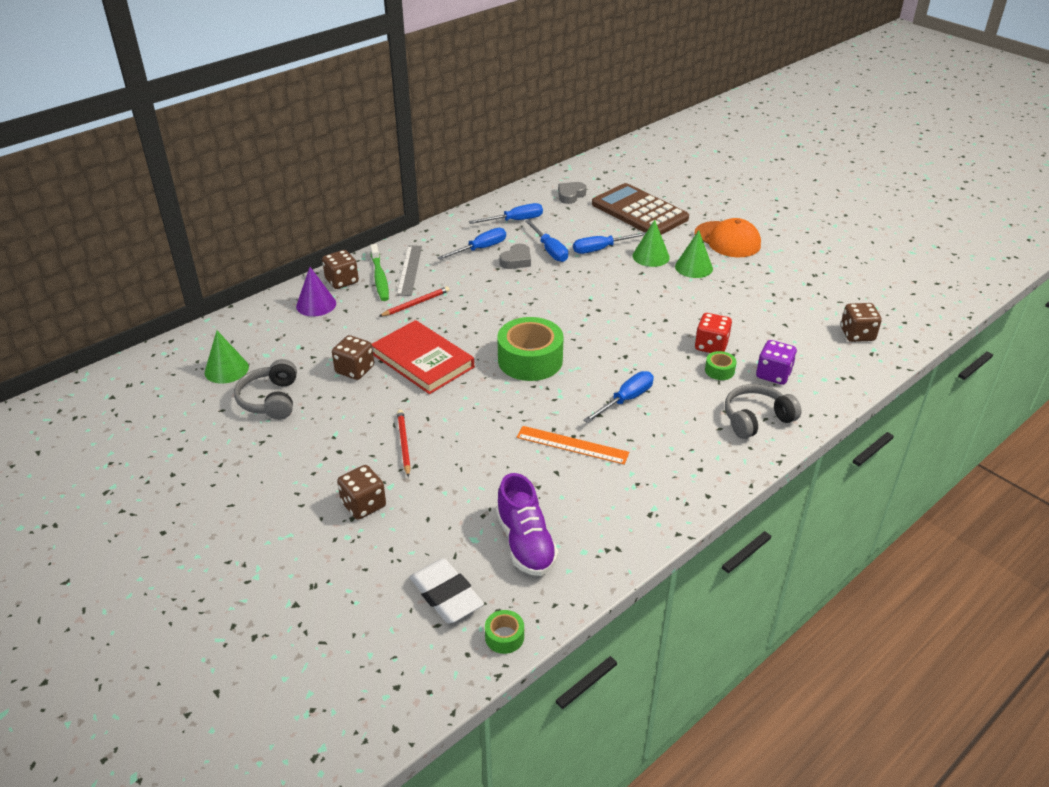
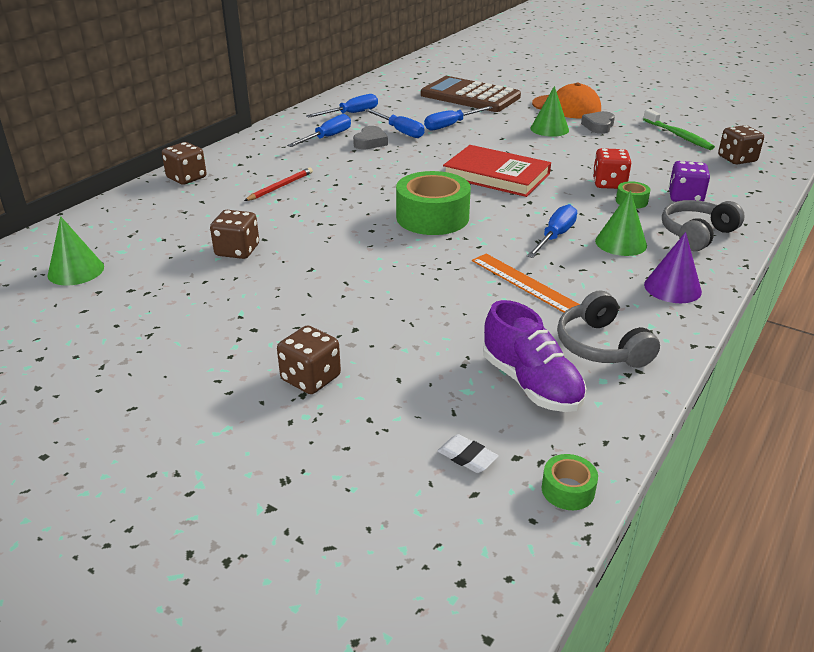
camera: 15 degrees left, 5 degrees down
(270, 400) = (144, 292): grey headphones -> grey headphones (601, 346)
(316, 304) = (165, 200): purple cone -> purple cone (672, 288)
(380, 278) = (229, 171): green toothbrush -> green toothbrush (678, 135)
(403, 444) = (330, 310): red pencil -> none
(409, 270) = (259, 161): grey ruler -> none
(423, 360) = (313, 232): red book -> red book (496, 175)
(446, 595) = (467, 457): white eraser -> white eraser, size x0.52
(570, 195) = (396, 91): grey heart -> grey heart (598, 126)
(572, 445) = (524, 283): orange ruler -> orange ruler turned 45 degrees clockwise
(651, 256) = (503, 125): green cone -> green cone (621, 243)

